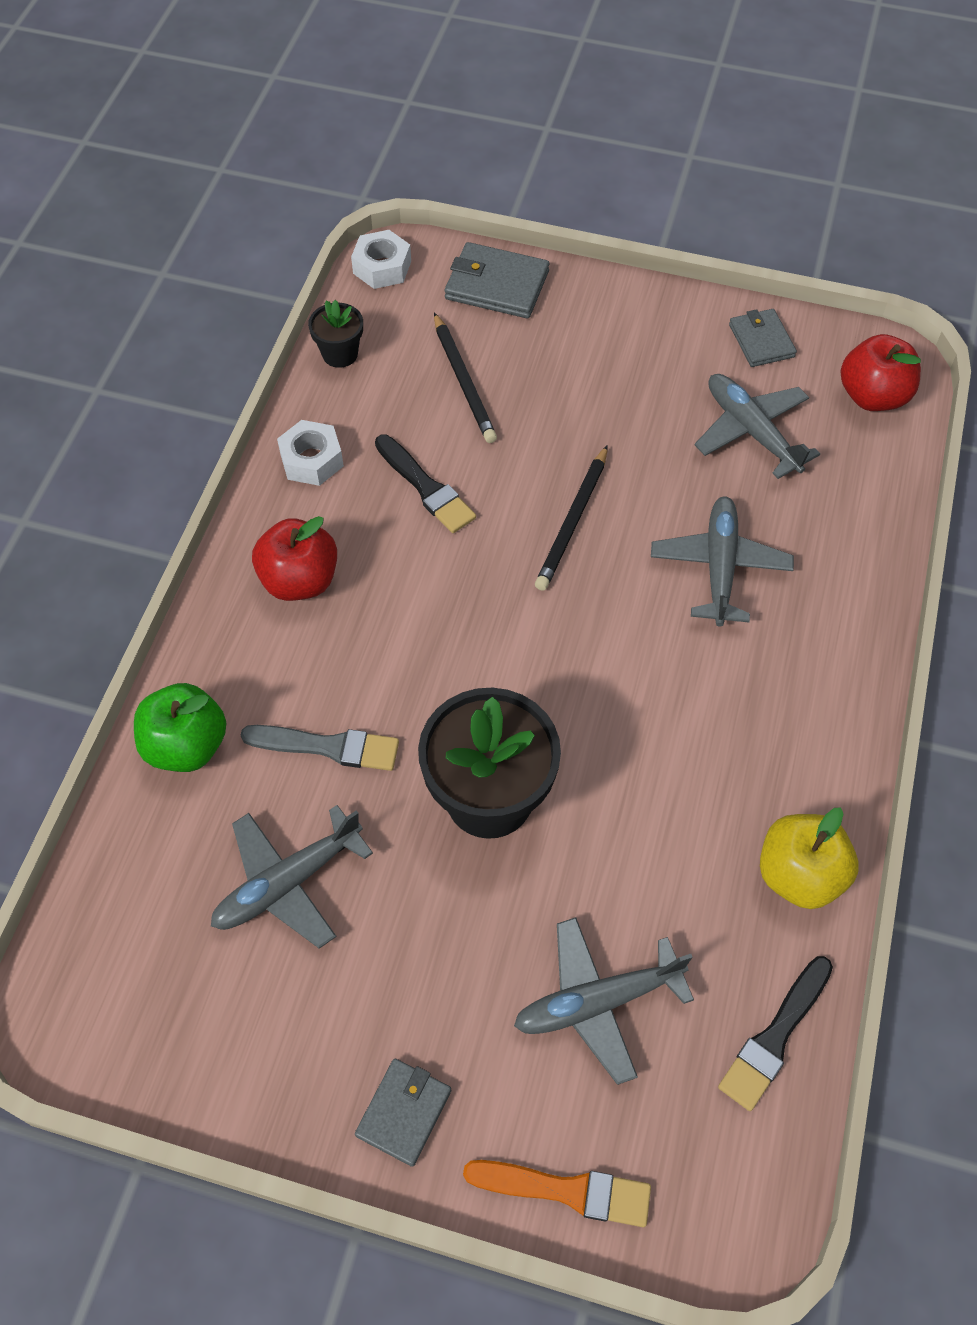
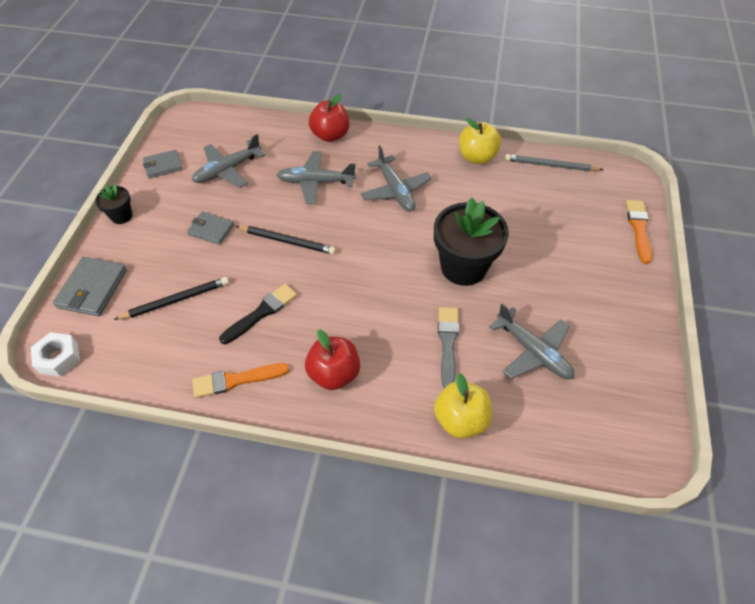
camera: 95 degrees left, 5 degrees down
(187, 745) = (460, 419): green apple -> yellow apple
(311, 460) = (236, 380): white nut -> orange brush
(340, 354) = (141, 375): black flower pot -> black flower pot (121, 216)
(403, 1112) = (630, 288): grey wallet -> grey wallet (211, 230)
(597, 1002) = (555, 221): grey plane -> grey plane (395, 190)
(775, 1037) = (550, 165): black brush -> grey pencil
(872, 396) = (208, 126): red apple -> red apple (330, 135)

